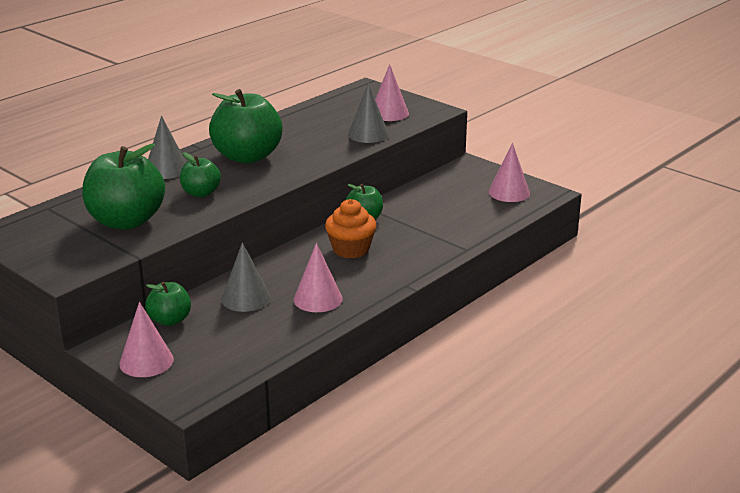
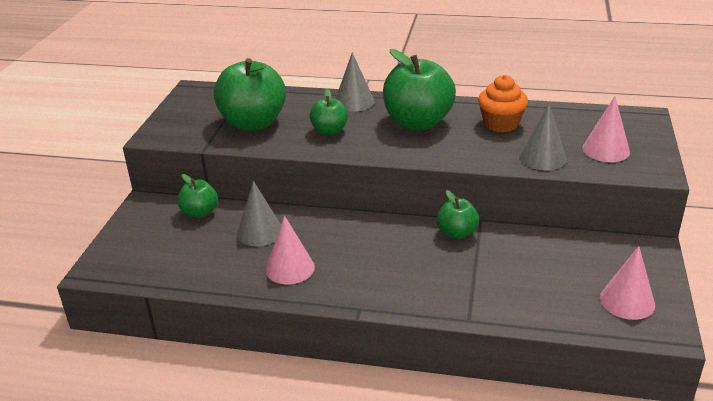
camera: 60 degrees right, 5 degrees up
(146, 361) = (136, 229): pink cone -> none
(351, 249) = (392, 249): orange cupcake -> orange cupcake (501, 124)

